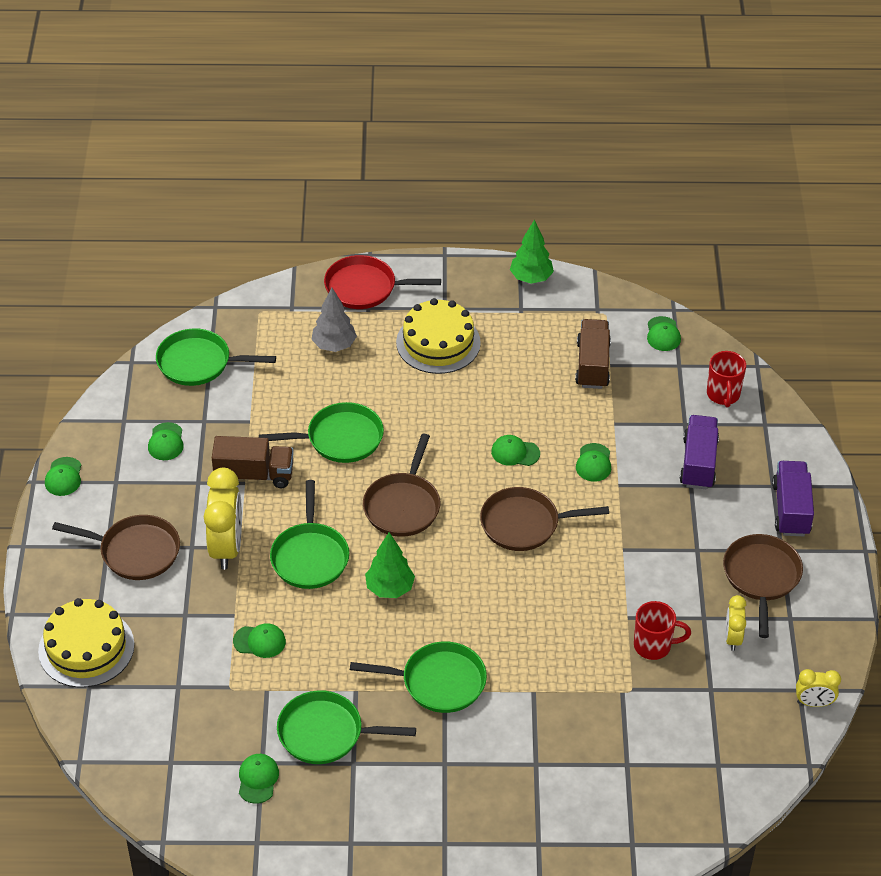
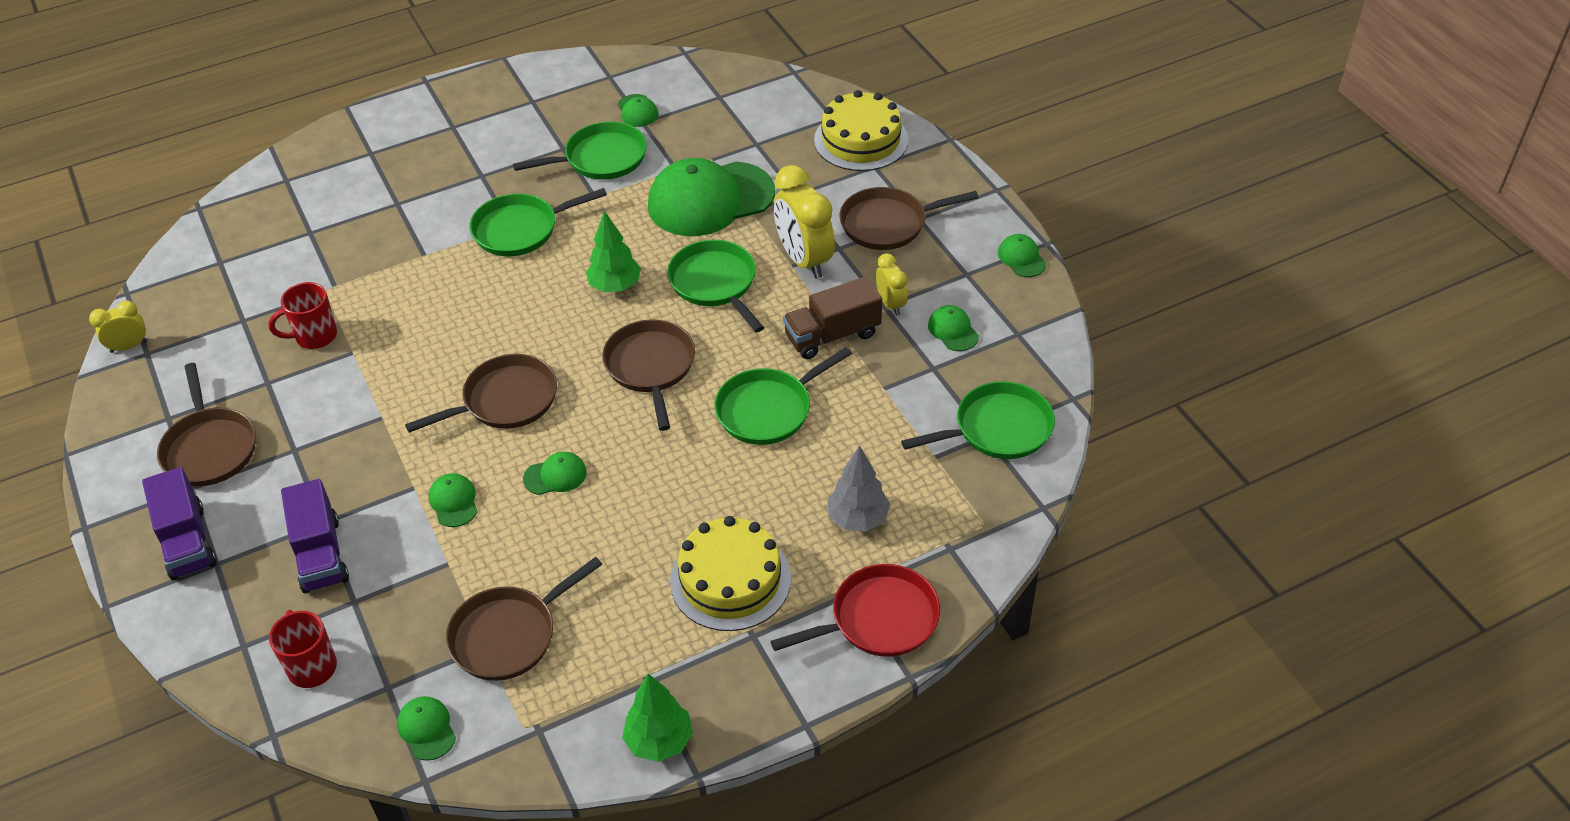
camera: 155 degrees right, 0 degrees up
(259, 641) = (710, 199): green cap -> green cap, size x2.40
(592, 365) = (509, 635): brown truck -> brown pan
(732, 638) = (230, 374): yellow clock -> yellow clock (891, 304)

